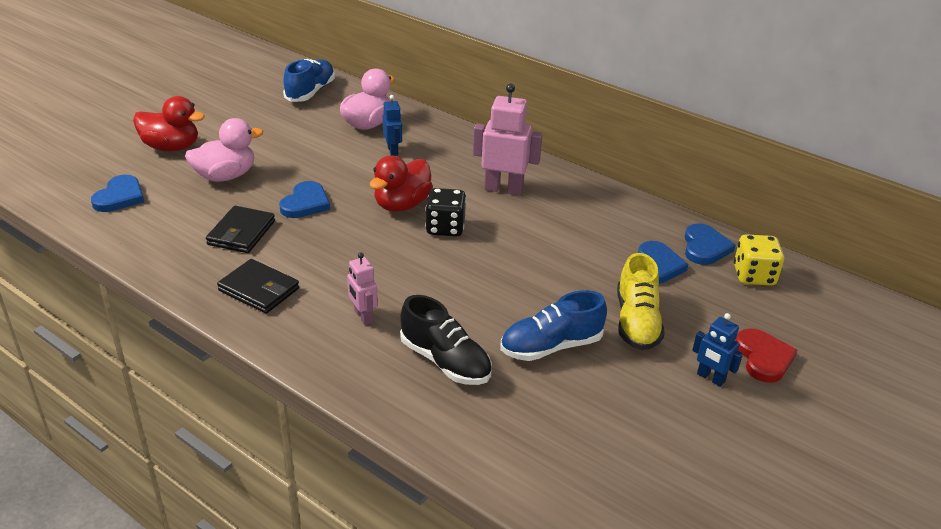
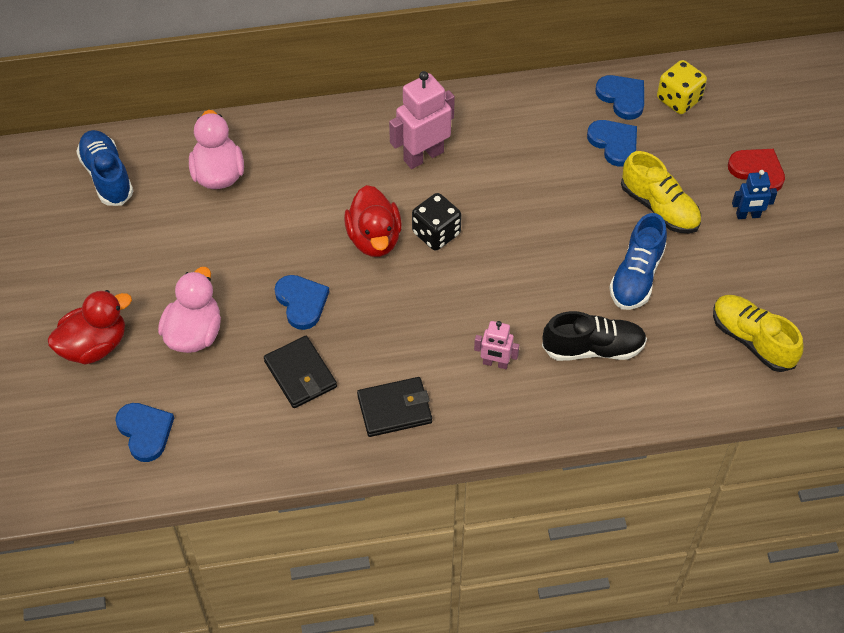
camera: 45 degrees left, 20 degrees up
(393, 151) = (284, 187): blue robot -> none
(586, 457) = (752, 340): none -> yellow shoe

